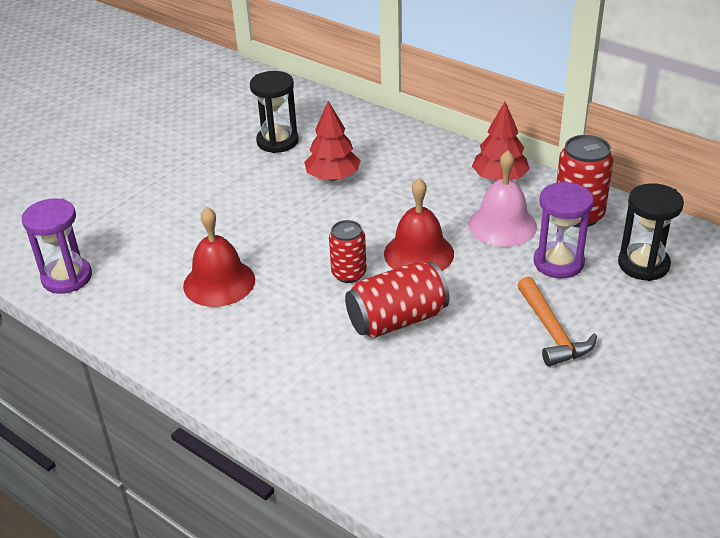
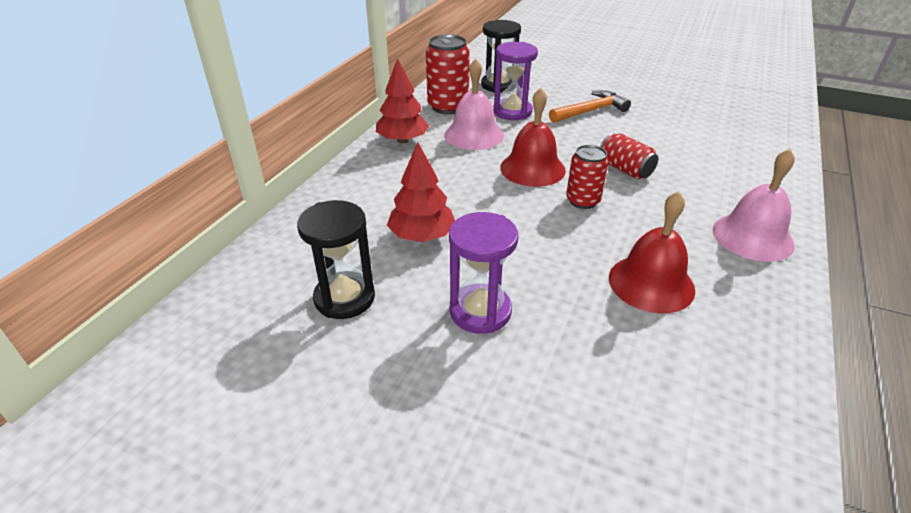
camera: 105 degrees left, 0 degrees up
(67, 278) = (748, 445): purple hourglass -> purple hourglass (480, 311)
(245, 371) = (752, 237): none -> pink bell
(397, 320) = (625, 169): red can -> red can, size x0.65

